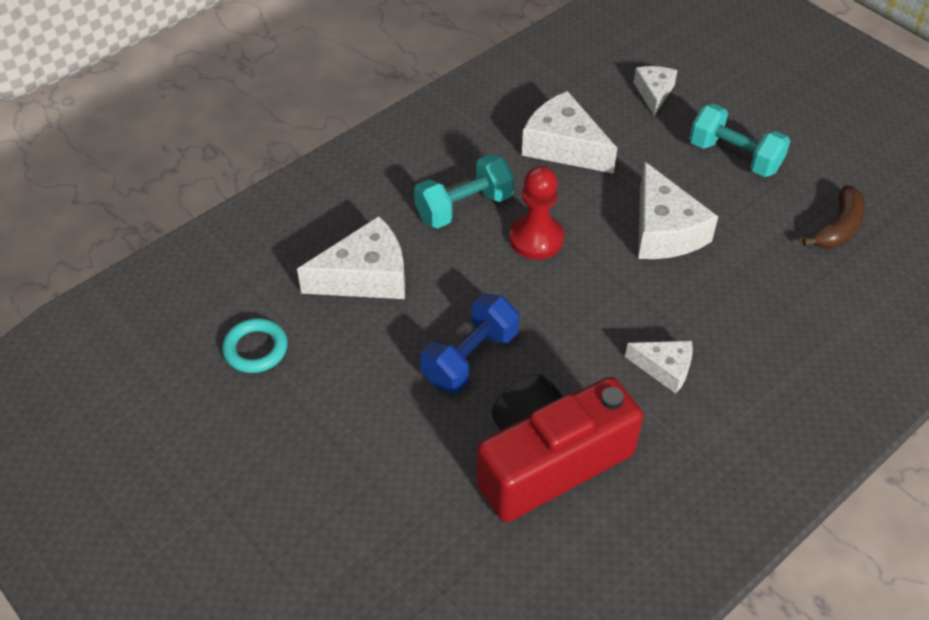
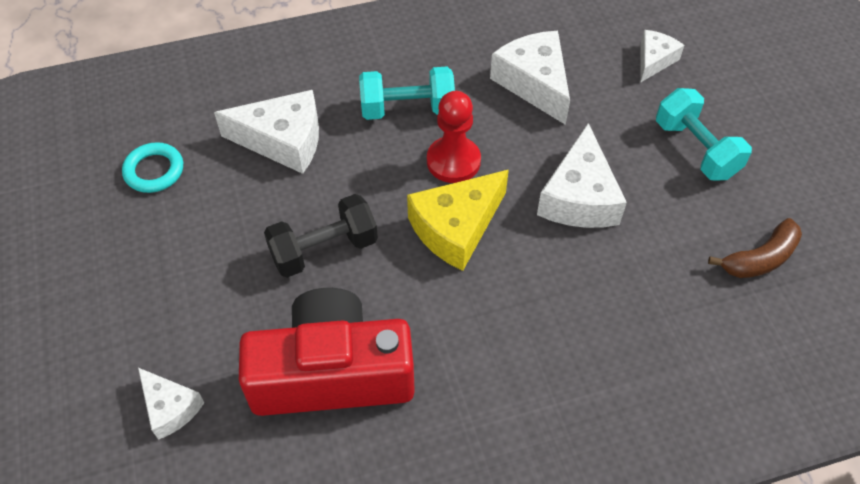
camera: 25 degrees right, 5 degrees up
(470, 358) = (324, 249): blue dumbbell -> black dumbbell
(576, 295) = (456, 228): none -> yellow cheese
(664, 368) = (494, 331): white cheese -> white cheese (170, 407)

